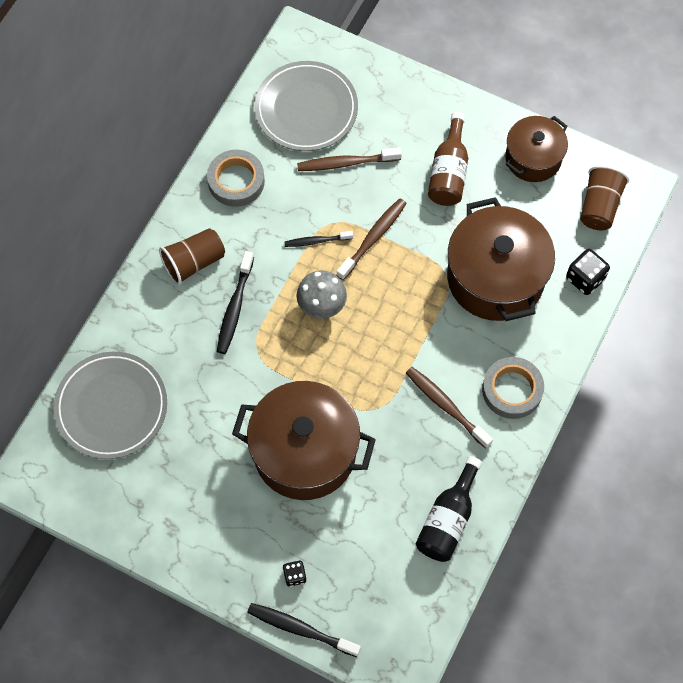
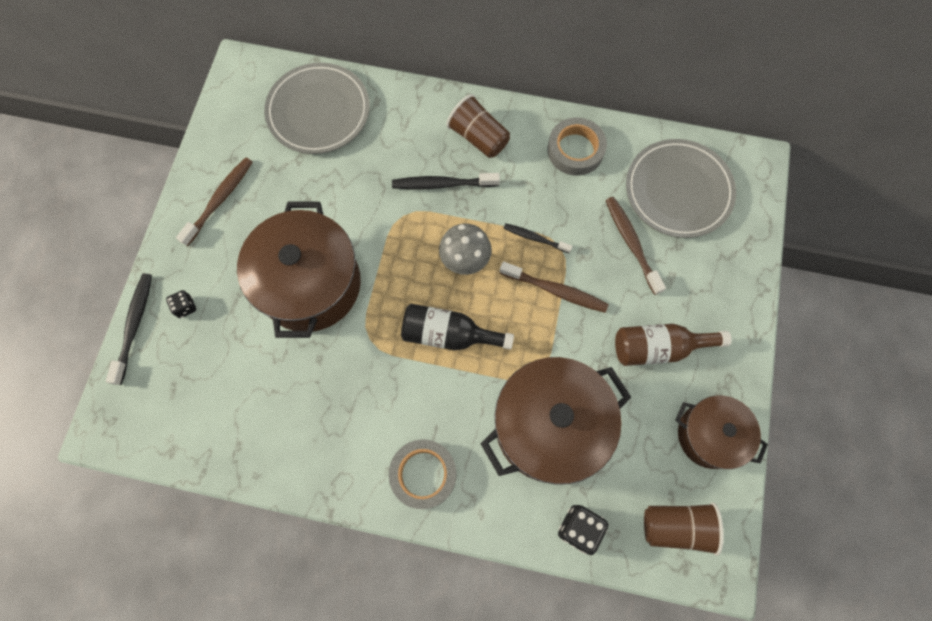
camera: 75 degrees right, 5 degrees up
(317, 241) = (535, 238): black toothbrush -> black toothbrush turned 45 degrees counterclockwise
(446, 406) = (389, 408): brown toothbrush -> brown toothbrush (220, 200)
(448, 519) = (266, 439): black bottle -> black bottle (449, 334)

